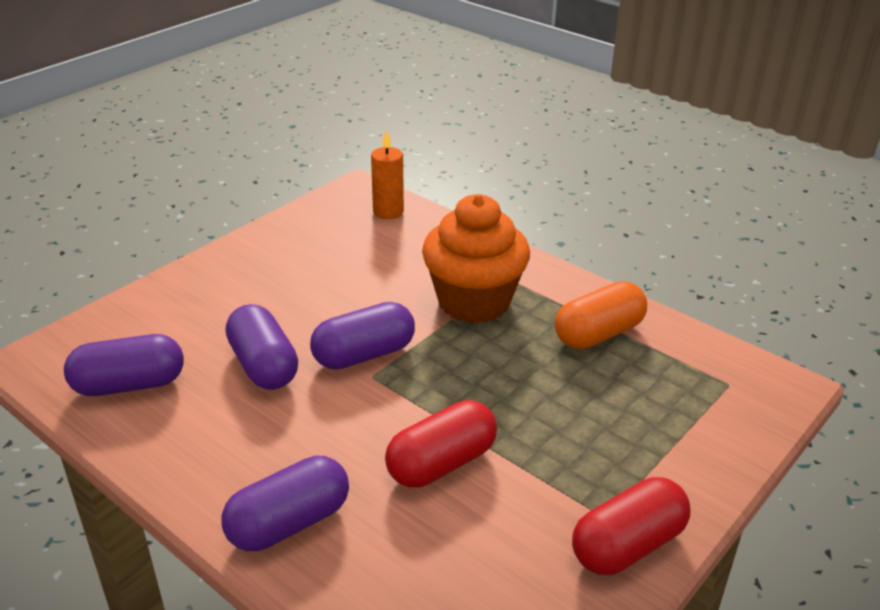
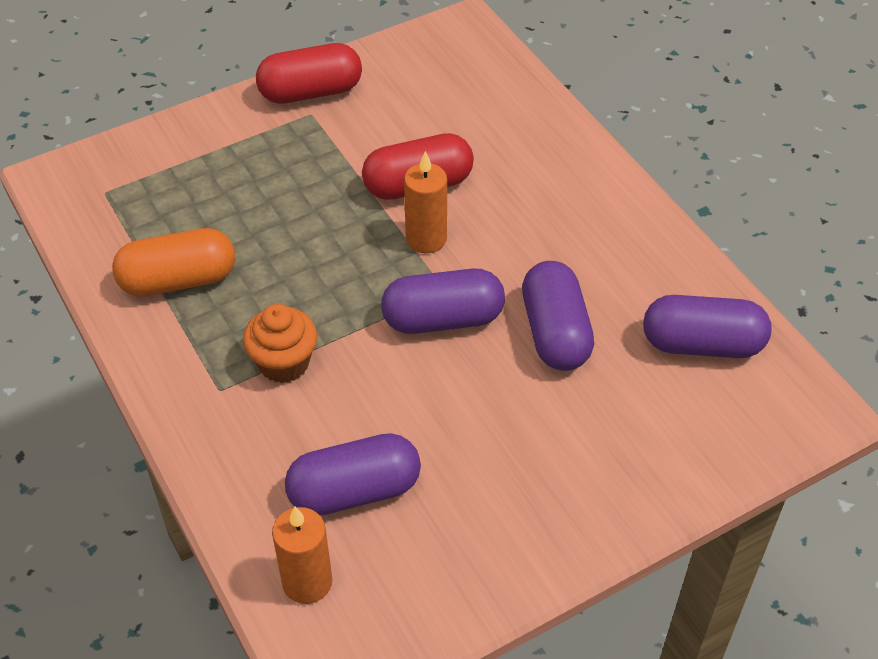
camera: 160 degrees left, 15 degrees up
(289, 523) = (562, 168): purple capsule -> purple capsule (354, 491)
(408, 413) = (426, 239): none -> orange candle
(474, 301) = (284, 363): orange cupcake -> orange cupcake, size x0.55

